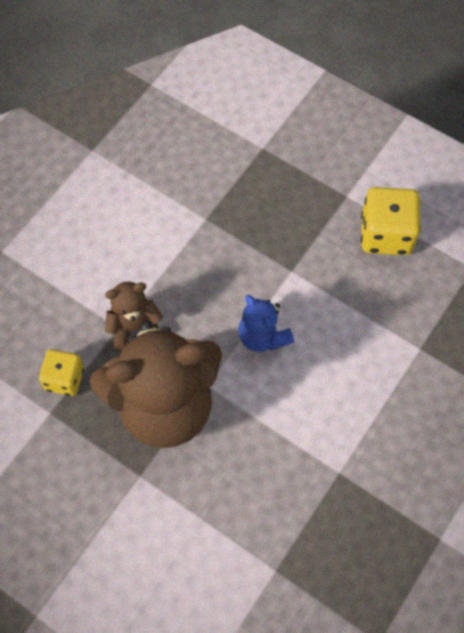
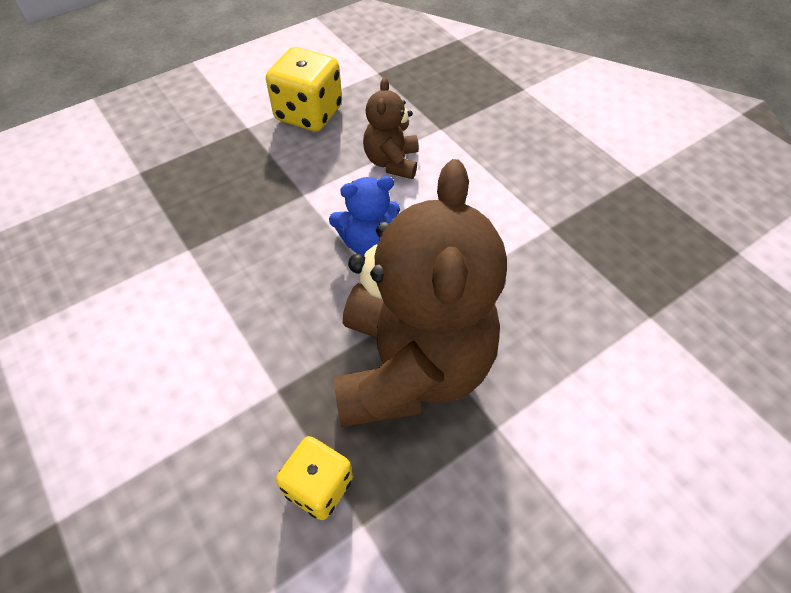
camera: 70 degrees left, 10 degrees down
(134, 327) = (287, 370): brown teddy bear -> brown teddy bear (392, 162)

